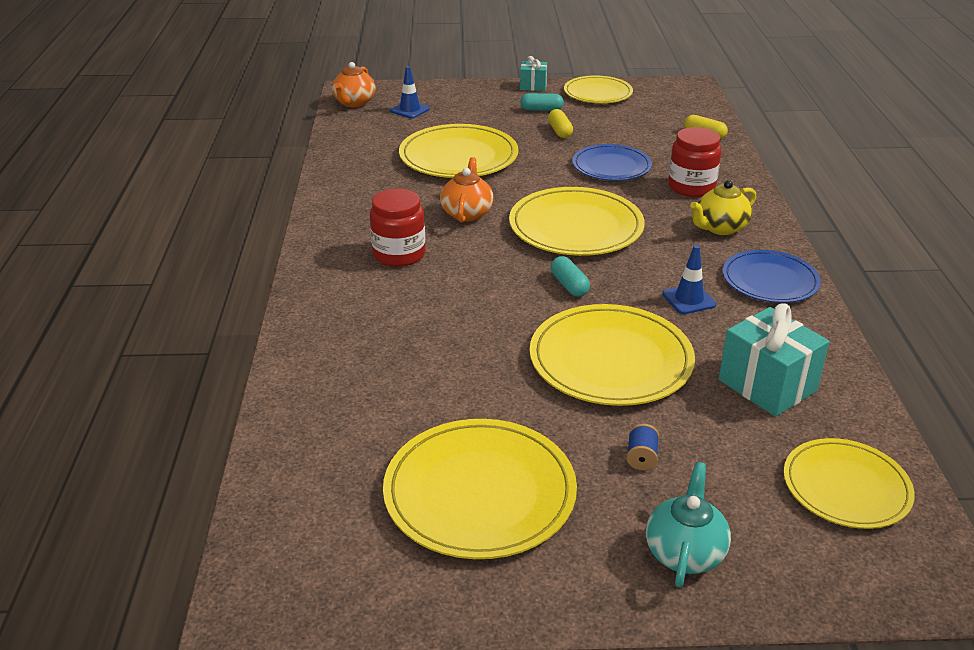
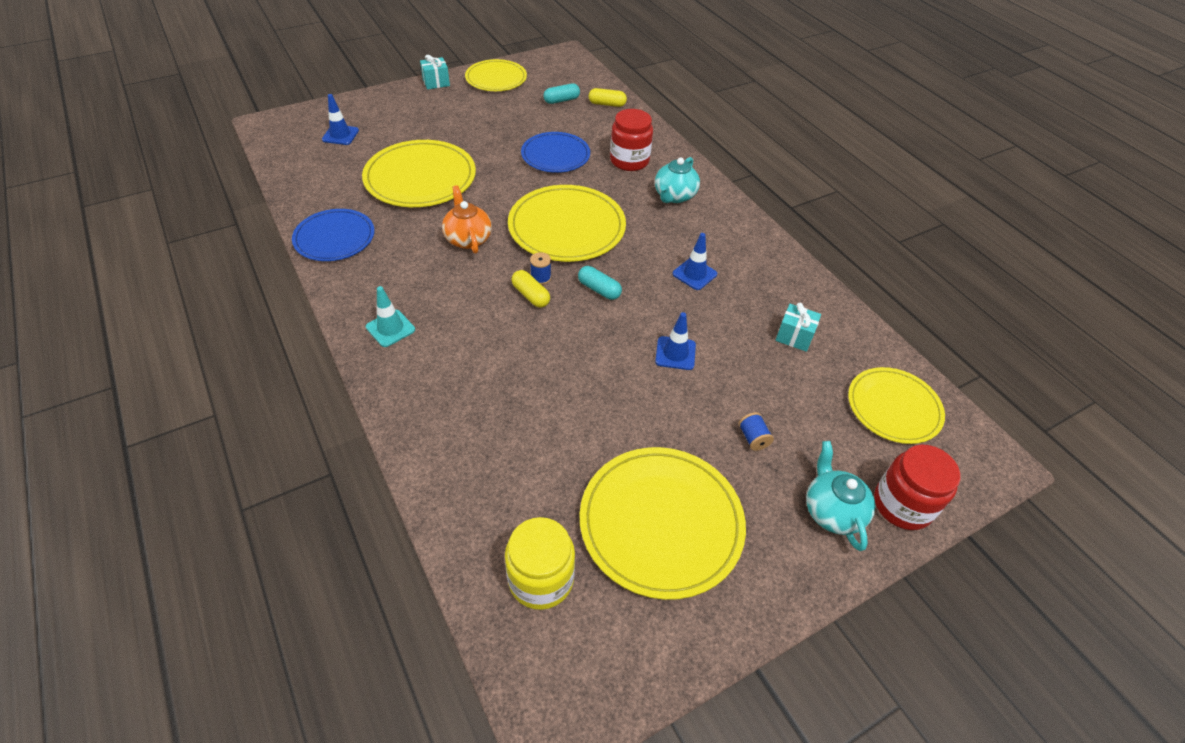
camera: 30 degrees left, 15 degrees up
(325, 492) = (541, 579): none -> yellow jar
(340, 262) = (390, 328): none -> turquoise traffic cone
(354, 102) = (280, 139): orange teapot -> none
(399, 254) = (437, 302): red jar -> red jar (902, 505)
(515, 260) = (541, 277): none -> blue spool
(541, 110) = (460, 107): turquoise capsule -> turquoise capsule (561, 100)
(560, 131) = (490, 128): yellow capsule -> yellow capsule (531, 295)
(610, 360) = (675, 353): yellow plate -> blue traffic cone
(720, 228) = (674, 196): yellow teapot -> turquoise teapot
(767, 385) = (794, 336): turquoise gift -> turquoise gift, size x0.56
(770, 280) = (738, 237): blue plate -> blue plate (334, 238)

